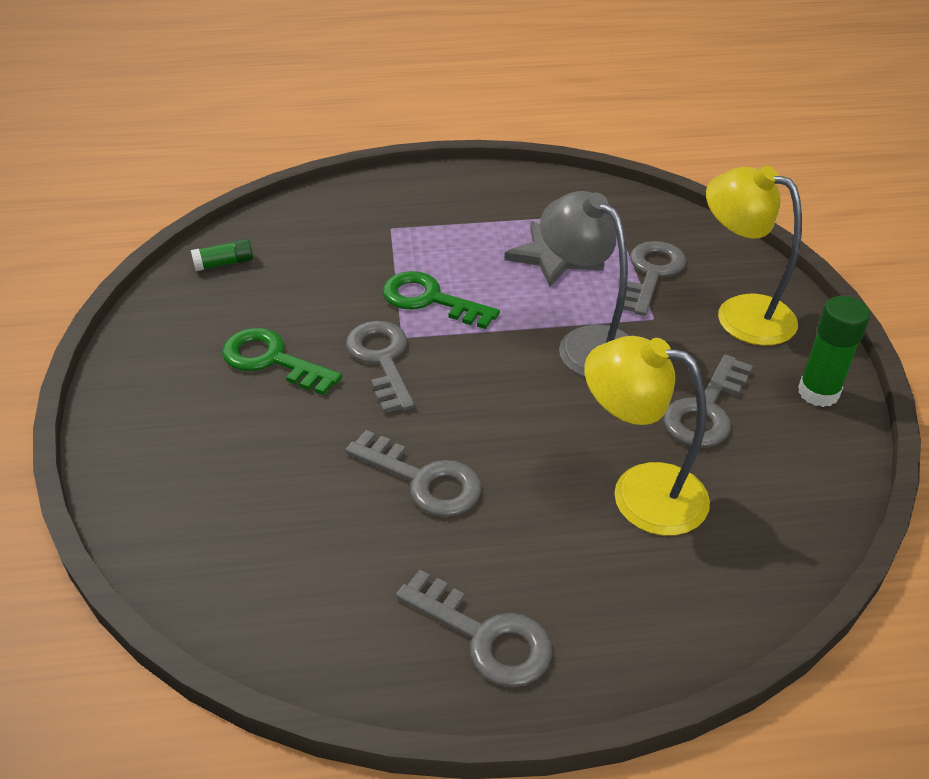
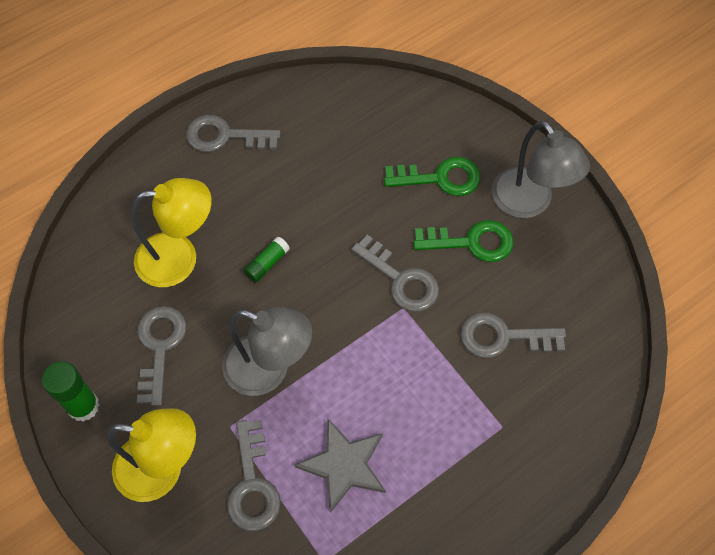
camera: 150 degrees right, 20 degrees up
(169, 368) = (529, 203): none -> grey lamp
(224, 263) = (590, 312): green glue stick -> green glue stick (267, 264)
(423, 480) = (311, 204): grey key -> grey key (503, 337)
(430, 300) = (409, 356): green key -> green key (440, 178)

